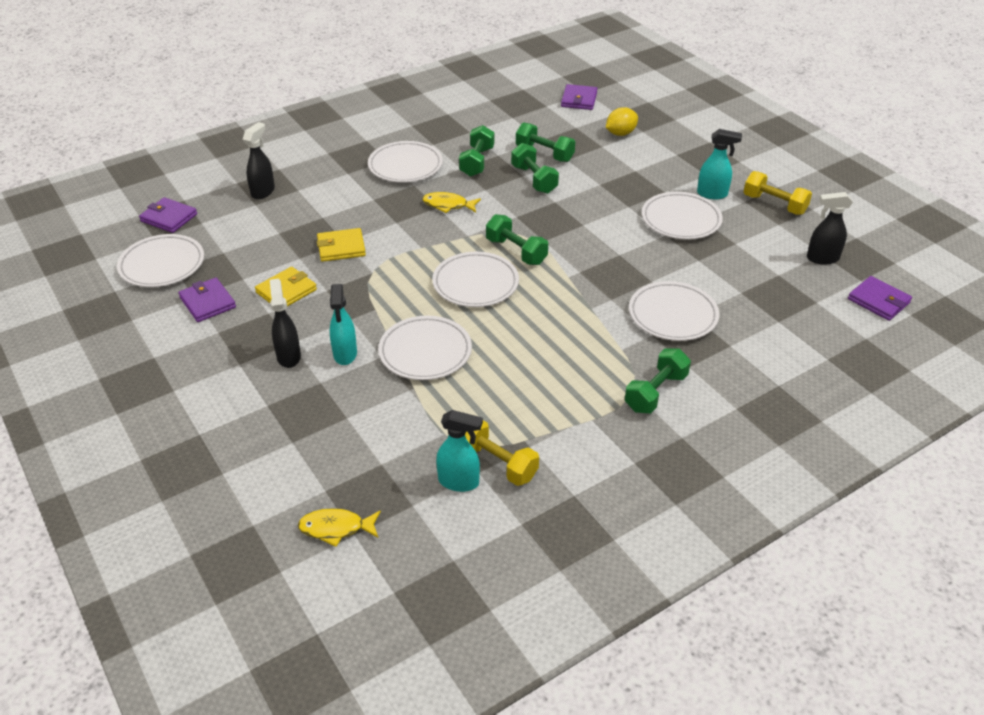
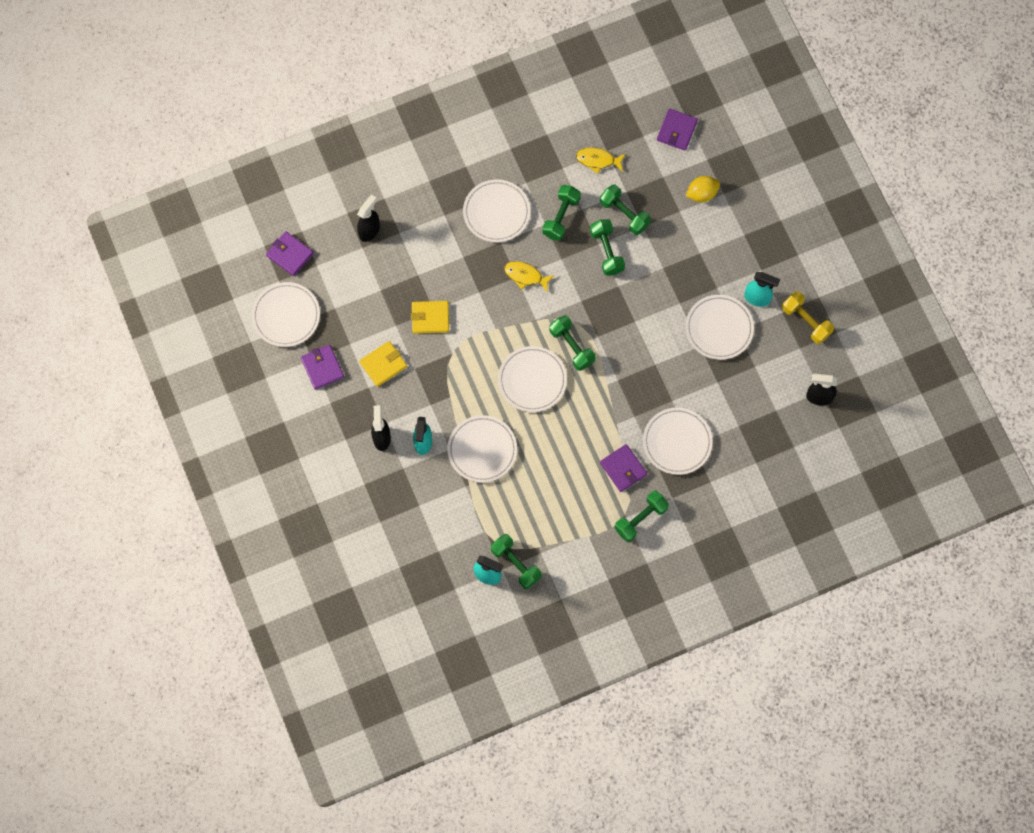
camera: 10 degrees right, 30 degrees up
(336, 528) = (404, 599): yellow fish -> yellow fish (598, 160)
(497, 463) = (516, 564): yellow dumbbell -> green dumbbell
(878, 301) = (843, 453): purple wallet -> purple wallet (623, 469)

